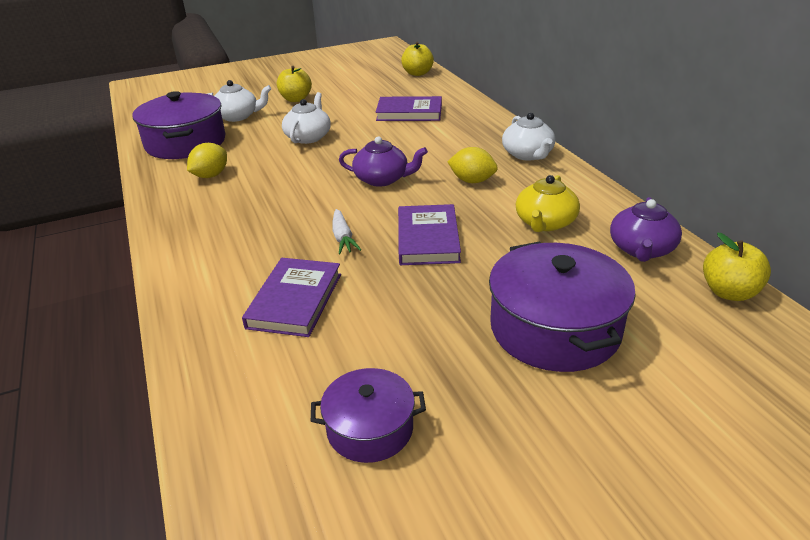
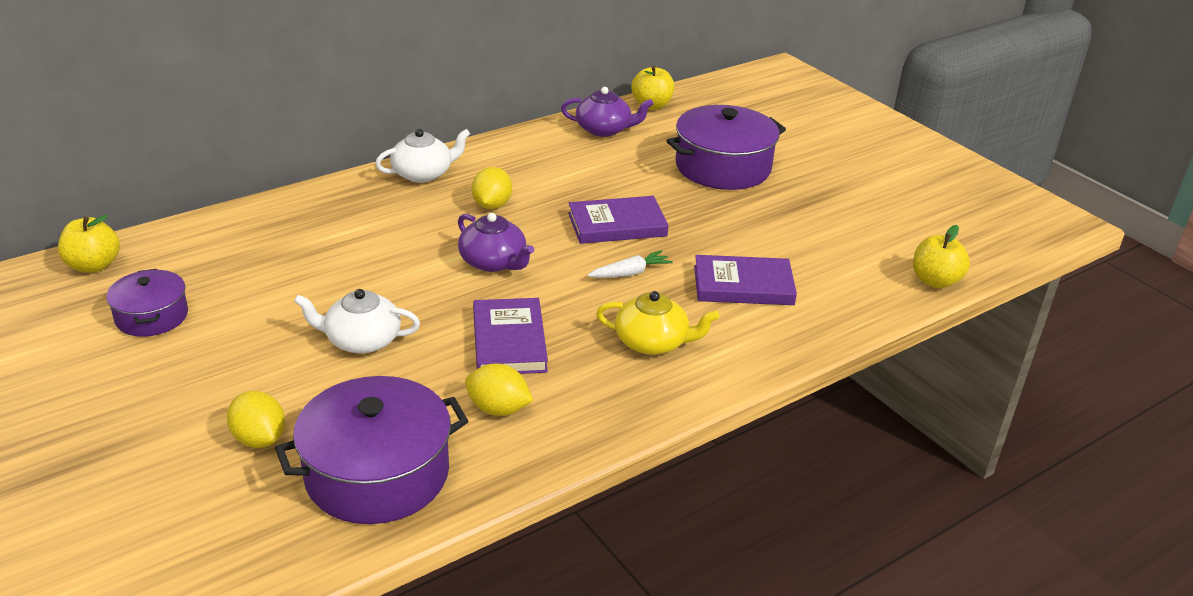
camera: 105 degrees left, 0 degrees up
(238, 116) = (259, 439): white teapot -> yellow lemon
(296, 99) = (186, 383): yellow apple -> yellow apple (935, 281)
(370, 428) = (860, 232): purple pot -> purple pot (152, 316)
(382, 179) = (494, 262): purple teapot -> purple teapot turned 135 degrees clockwise
(409, 112) = (277, 260): purple book -> purple book (509, 341)
(545, 223) = (572, 167): yellow teapot -> yellow teapot (653, 342)

